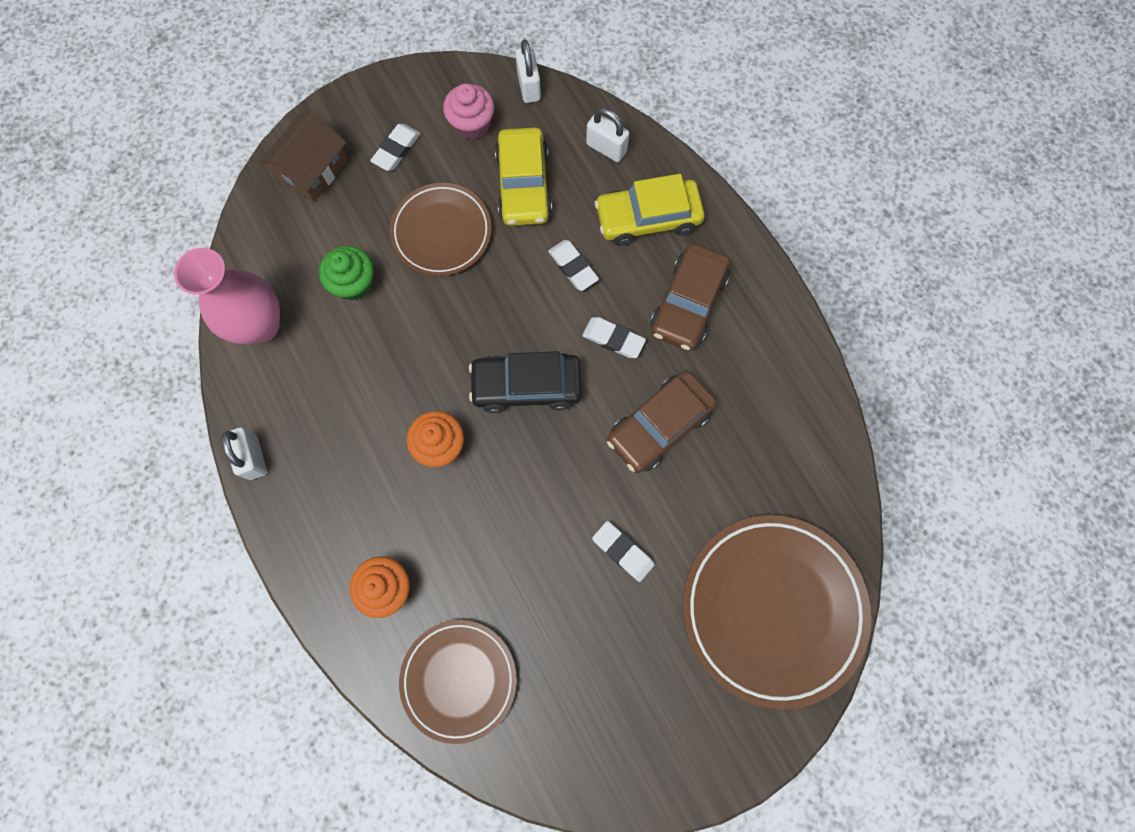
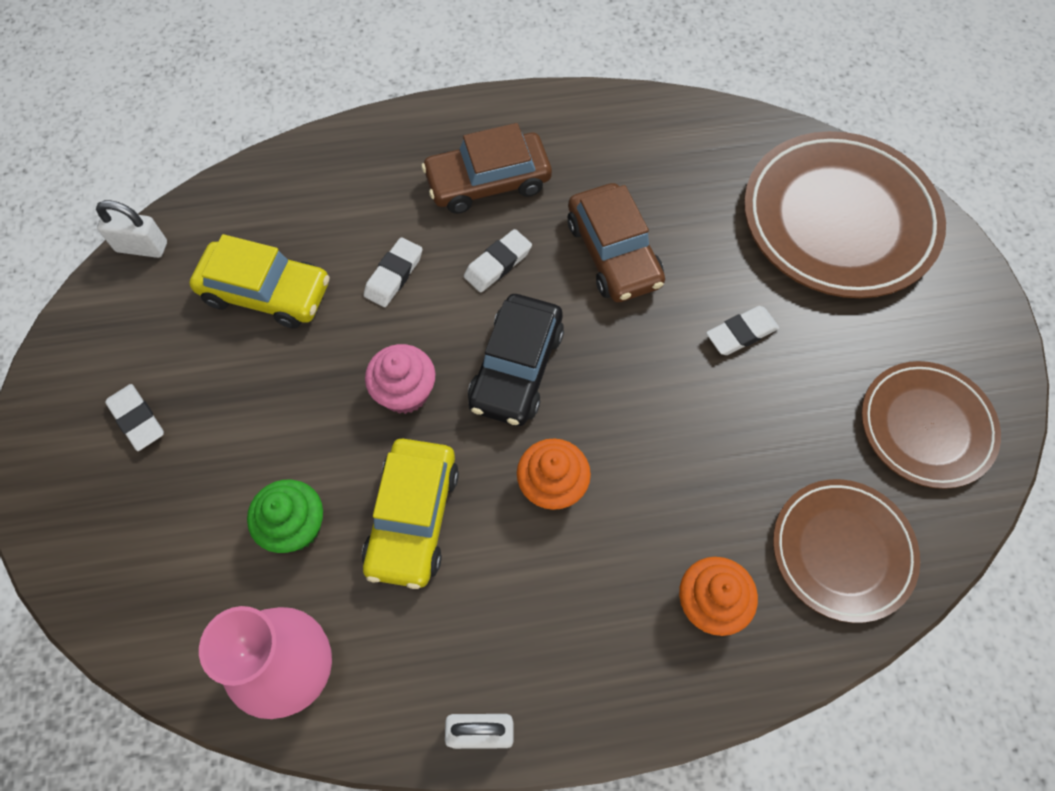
camera: 70 degrees left, 10 degrees down
(313, 170) = (105, 533): brown house -> none
(442, 232) = (279, 400): brown plate -> brown plate (926, 427)
(472, 124) = (154, 322): pink cupcake -> pink cupcake (405, 392)
(573, 267) = (394, 275): white eraser -> white eraser turned 45 degrees counterclockwise
(606, 148) = (266, 196): white padlock -> none
(647, 218) = (372, 185): yellow car -> yellow car (413, 518)
(688, 303) = (488, 182): brown car -> brown car turned 120 degrees clockwise

